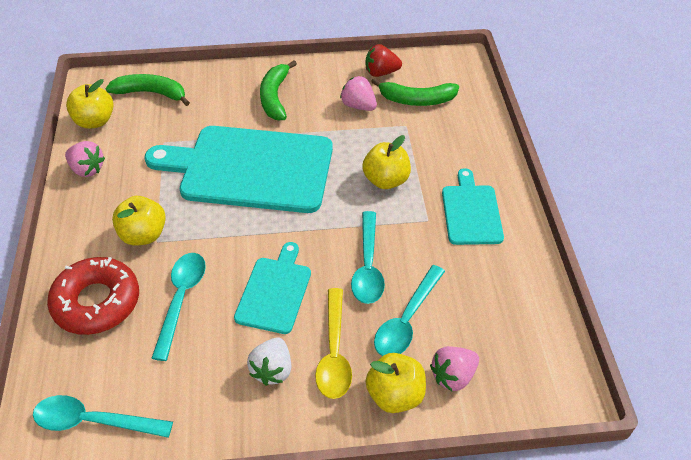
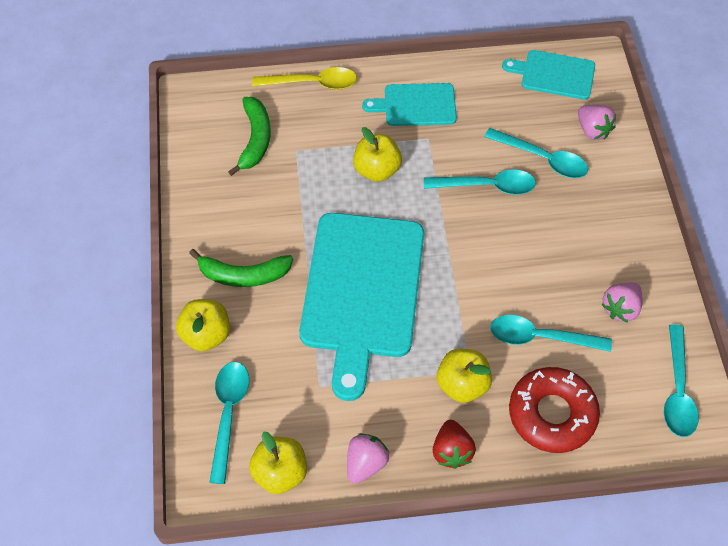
camera: 90 degrees left, 10 degrees up
(151, 93) = (229, 414): green banana -> turquoise spoon
(272, 370) = (605, 256): white strawberry -> none
(275, 292) = (523, 259): turquoise cutting board -> turquoise cutting board (554, 74)
(334, 353) = (582, 211): yellow spoon -> yellow spoon (313, 83)
(358, 106) = (263, 192): pink strawberry -> pink strawberry (620, 308)
(381, 73) = (206, 170): red strawberry -> red strawberry (451, 451)
(395, 395) = (615, 169): yellow apple -> yellow apple (206, 335)

